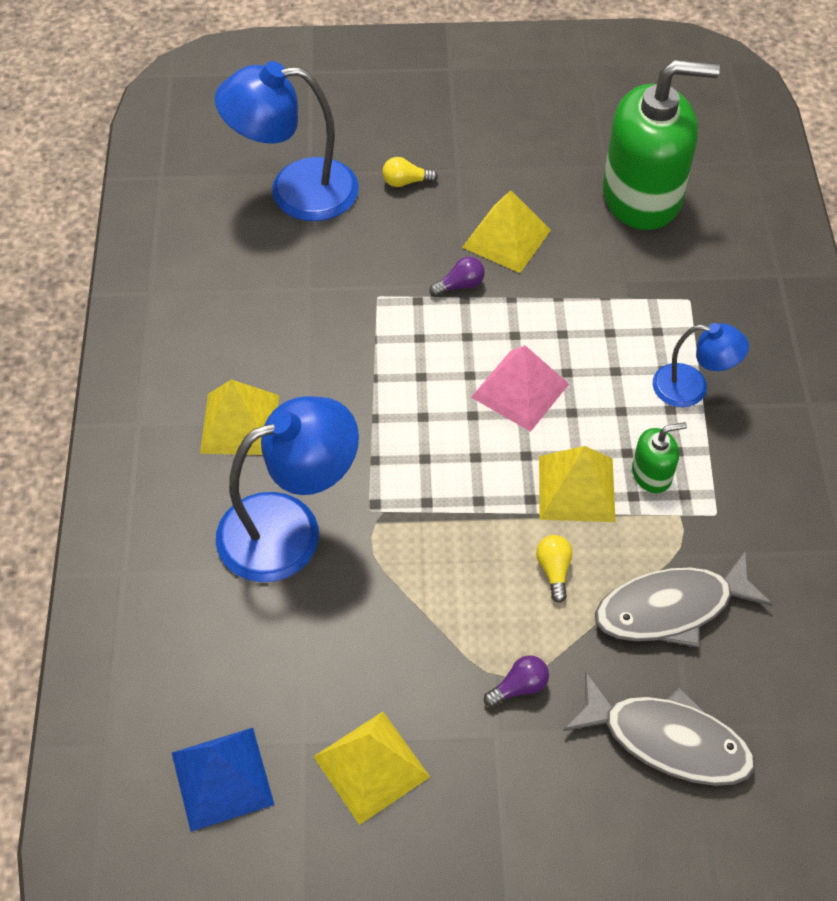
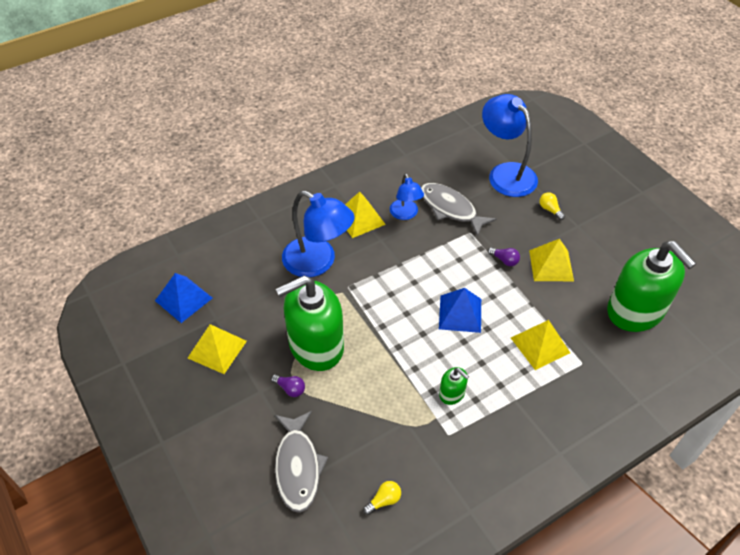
camera: 60 degrees right, 5 degrees down
(458, 611) = (316, 346): none -> green soap dispenser
(520, 390) = (460, 314): pink pyramid -> blue pyramid
(554, 570) = (364, 375): yellow light bulb -> yellow light bulb (384, 500)
(576, 488) = (419, 363): yellow pyramid -> yellow pyramid (540, 345)
(671, 608) = (376, 437): grey fish -> grey fish (450, 209)
(692, 388) = (522, 389): blue lamp -> blue lamp (405, 214)

